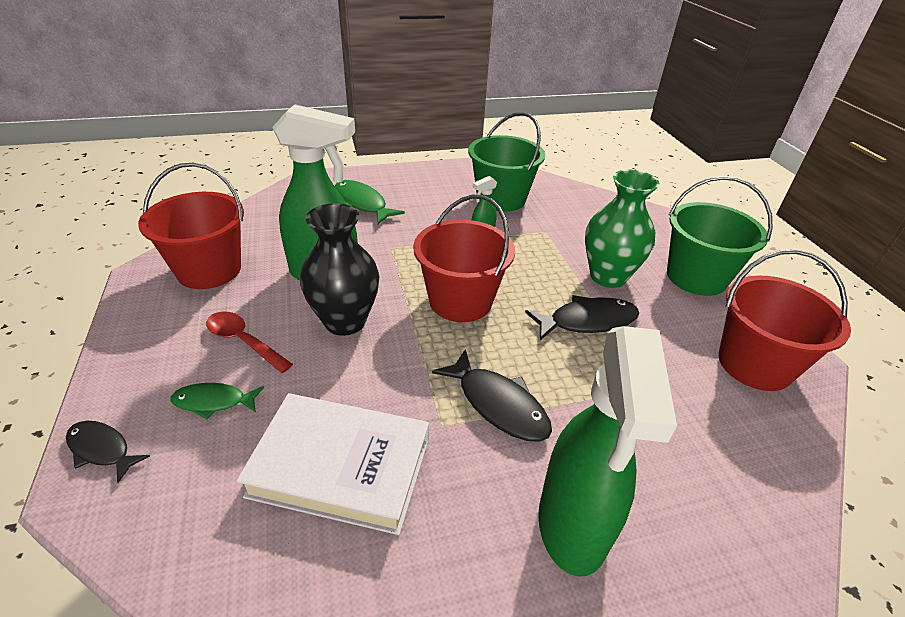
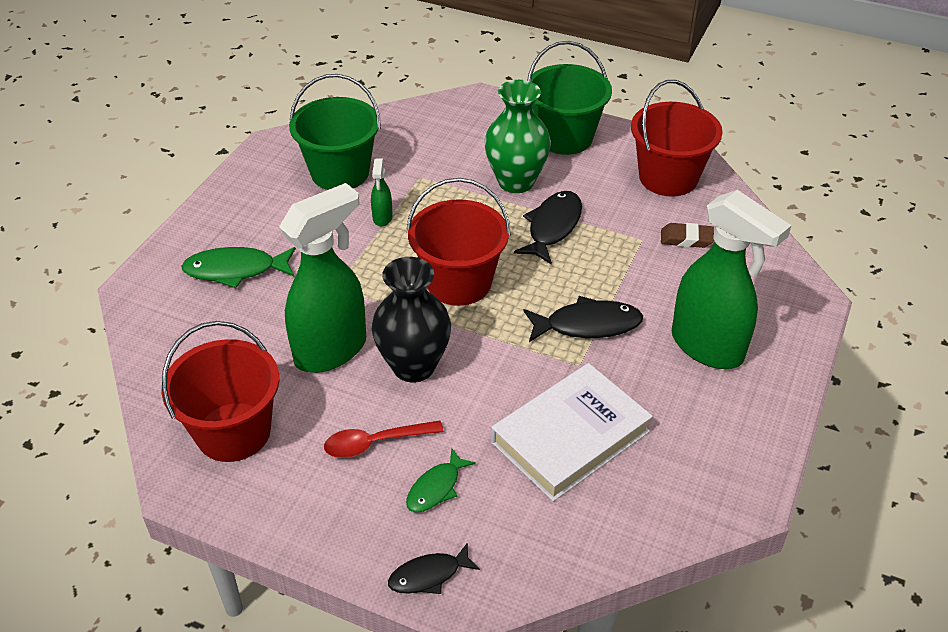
camera: 50 degrees left, 5 degrees up
(698, 421) = (686, 239): none -> brown eraser

